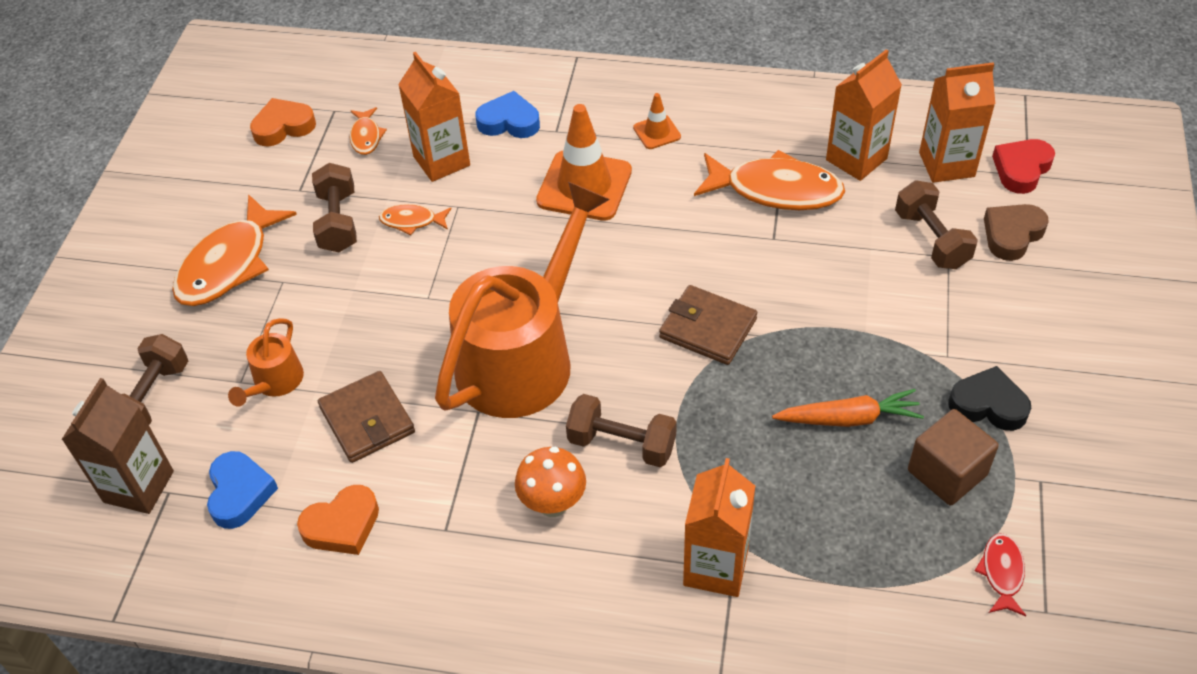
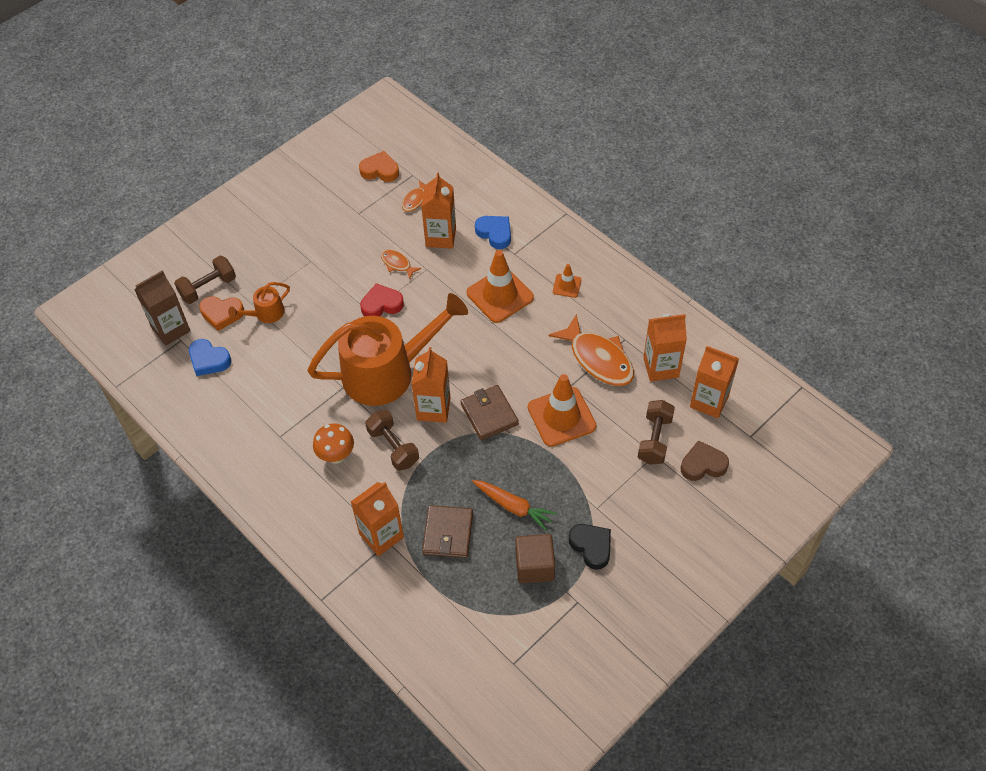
camera: 35 degrees right, 5 degrees up
(229, 264) = (294, 236): orange fish -> none
(240, 493) = (209, 360): blue heart -> blue heart turned 90 degrees clockwise
(338, 222) = (362, 243): brown dumbbell -> none
(342, 525) = (239, 405): orange heart -> orange heart (222, 314)
(367, 420) = (290, 359): brown wallet -> brown wallet (448, 533)
(629, 364) = (433, 409): none -> orange carton
(799, 279) = (561, 417): none -> orange traffic cone
(1001, 573) = (511, 631): red fish -> none
(1021, 169) = (750, 430): red heart -> red heart (381, 304)

